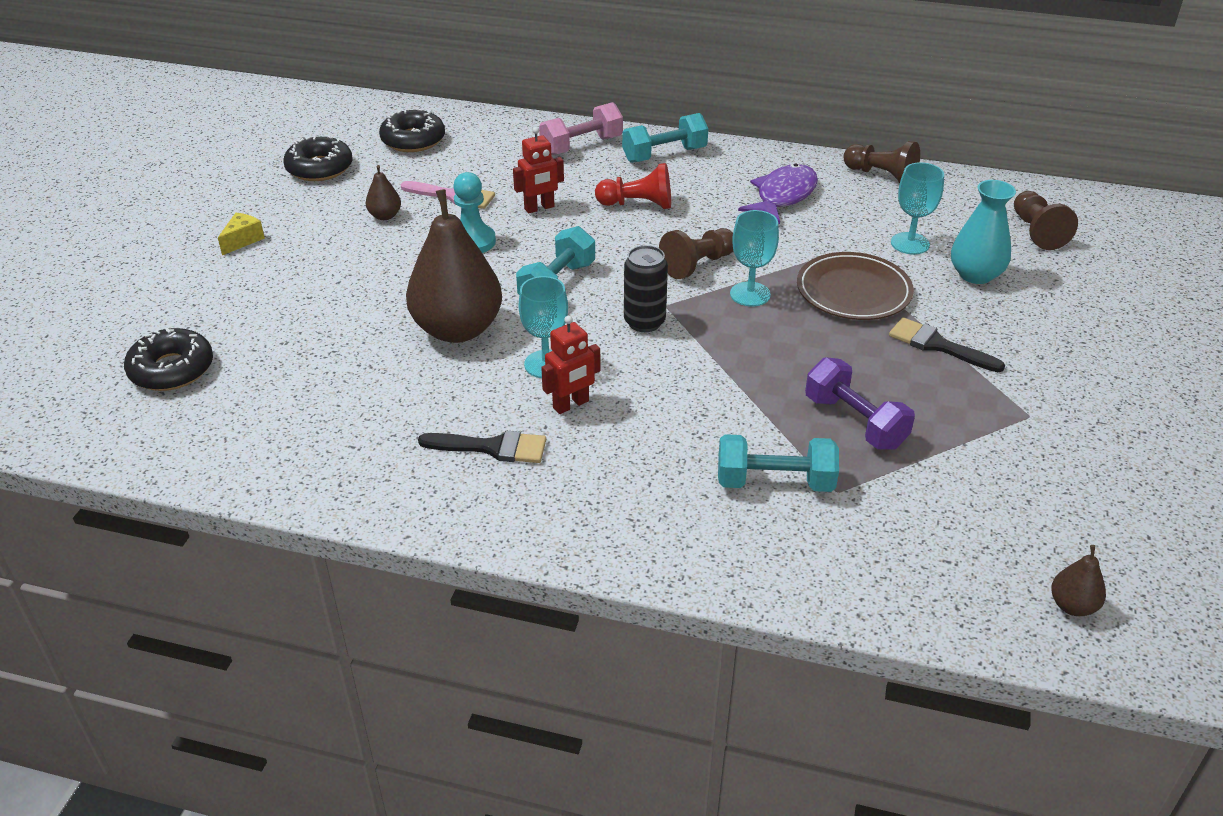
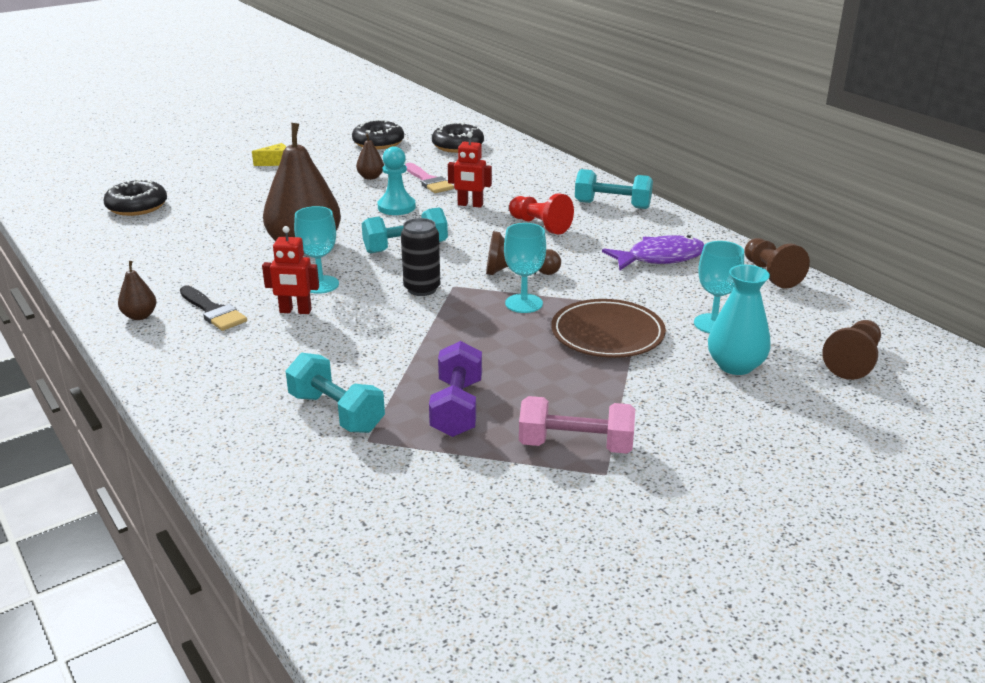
camera: 40 degrees right, 10 degrees down
(581, 146) = (561, 182): pink dumbbell -> pink dumbbell (575, 445)
(938, 345) = (613, 394): black brush -> none
(1072, 606) = (400, 607): brown pear -> brown pear (140, 316)

